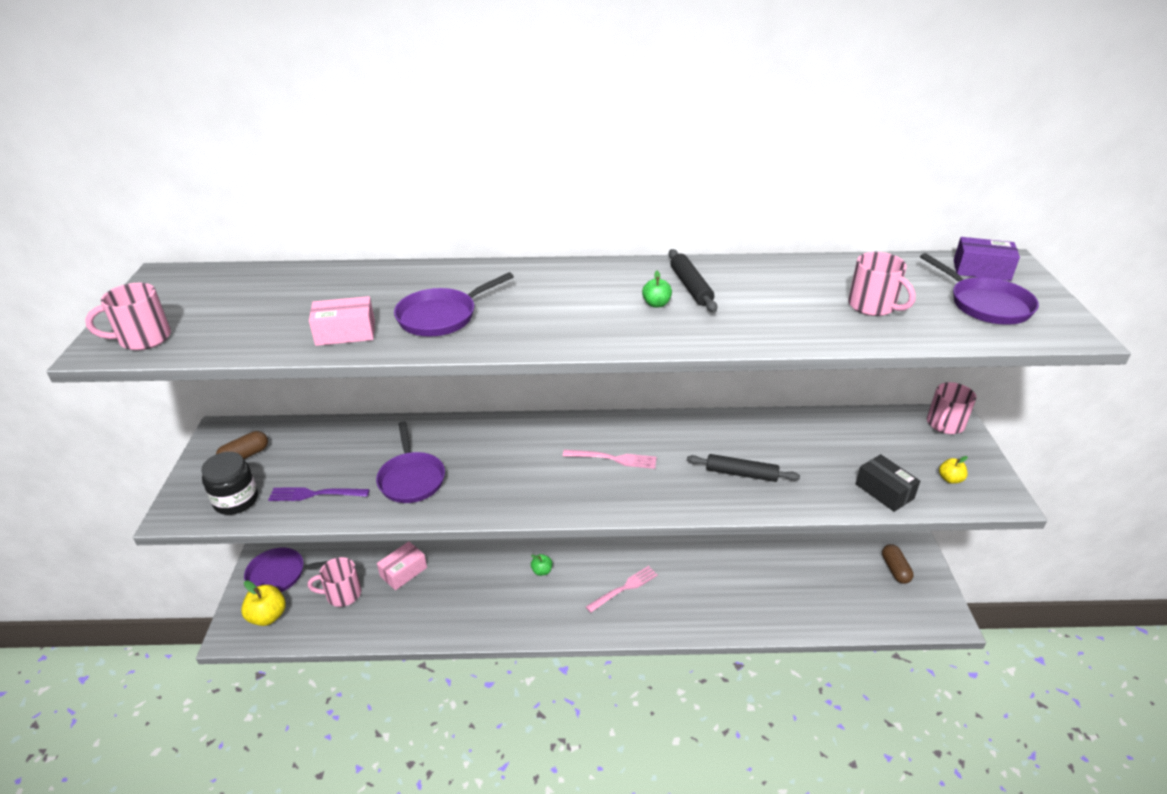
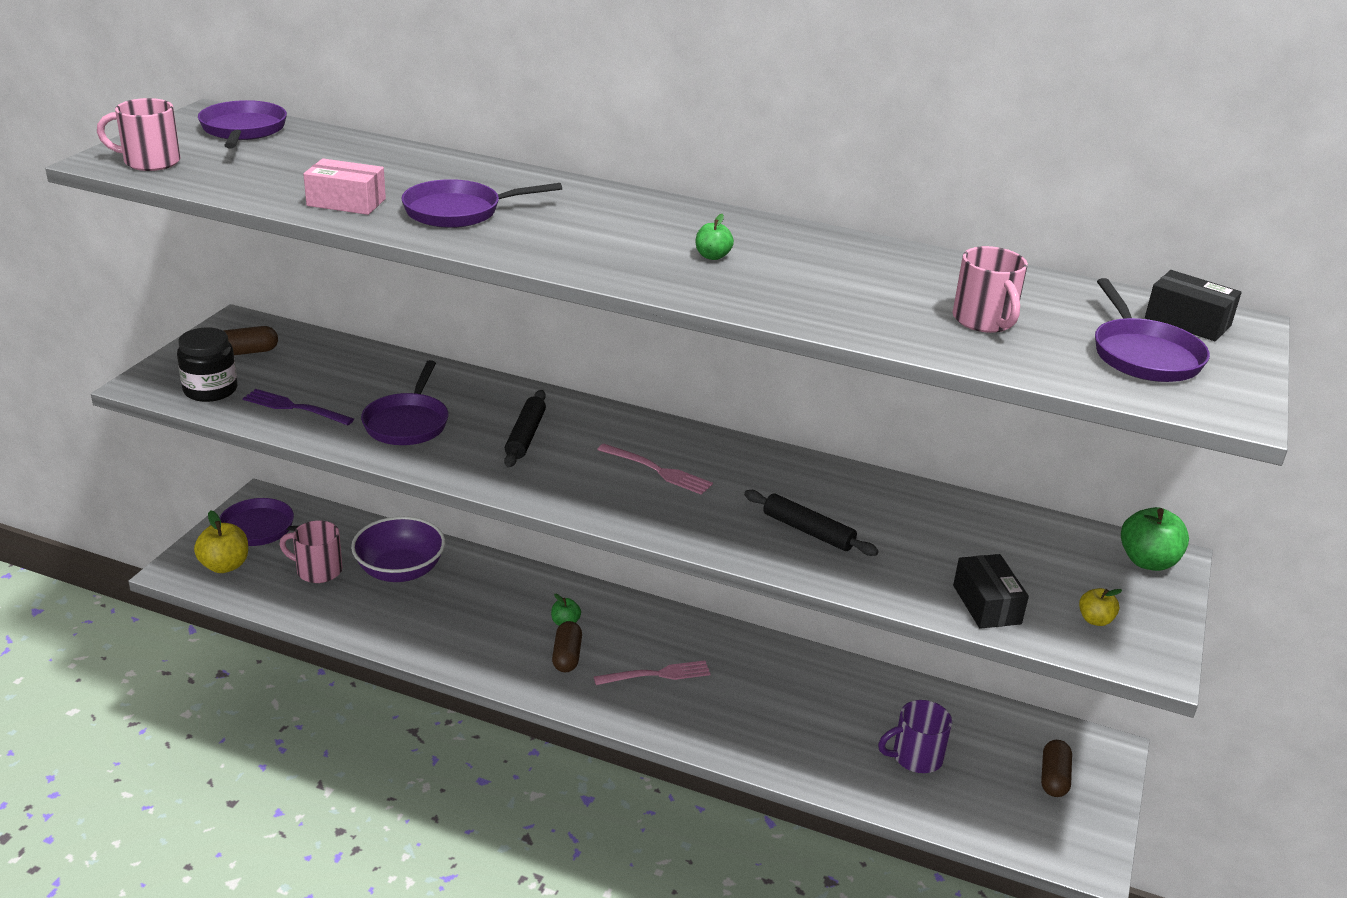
camera: 20 degrees right, 5 degrees down
(203, 285) = (243, 130): none -> purple pan
(403, 572) = (400, 570): pink box -> purple bowl
(558, 597) = (567, 656): none -> brown capsule
(690, 287) = (773, 250): black rolling pin -> black rolling pin (525, 436)
(812, 587) = (915, 757): none -> purple mug
(944, 424) = (1147, 561): pink mug -> green apple
(981, 270) = (1187, 322): purple box -> black box

